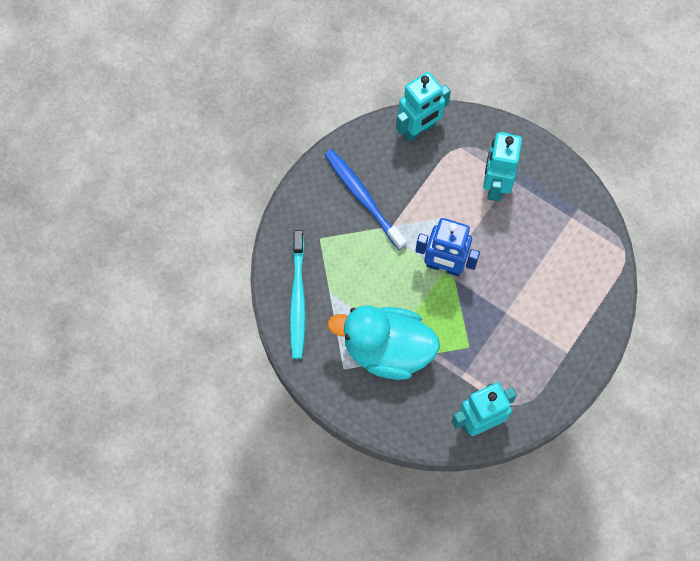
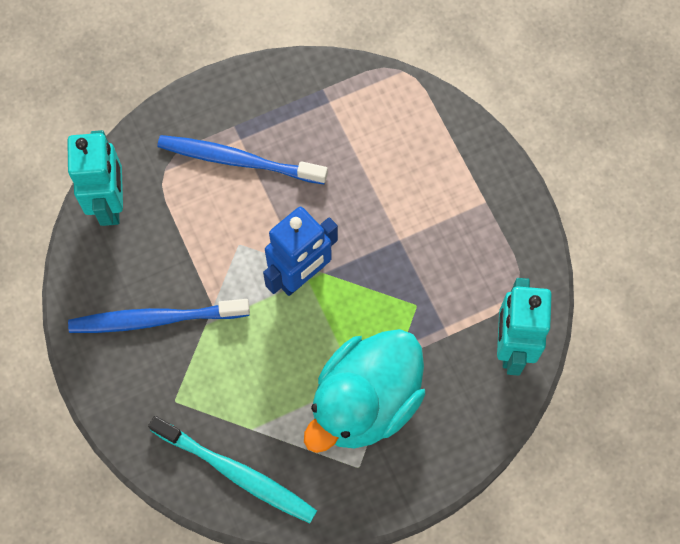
camera: 60 degrees left, 0 degrees up
(495, 185) = (237, 160): turquoise robot -> blue toothbrush

